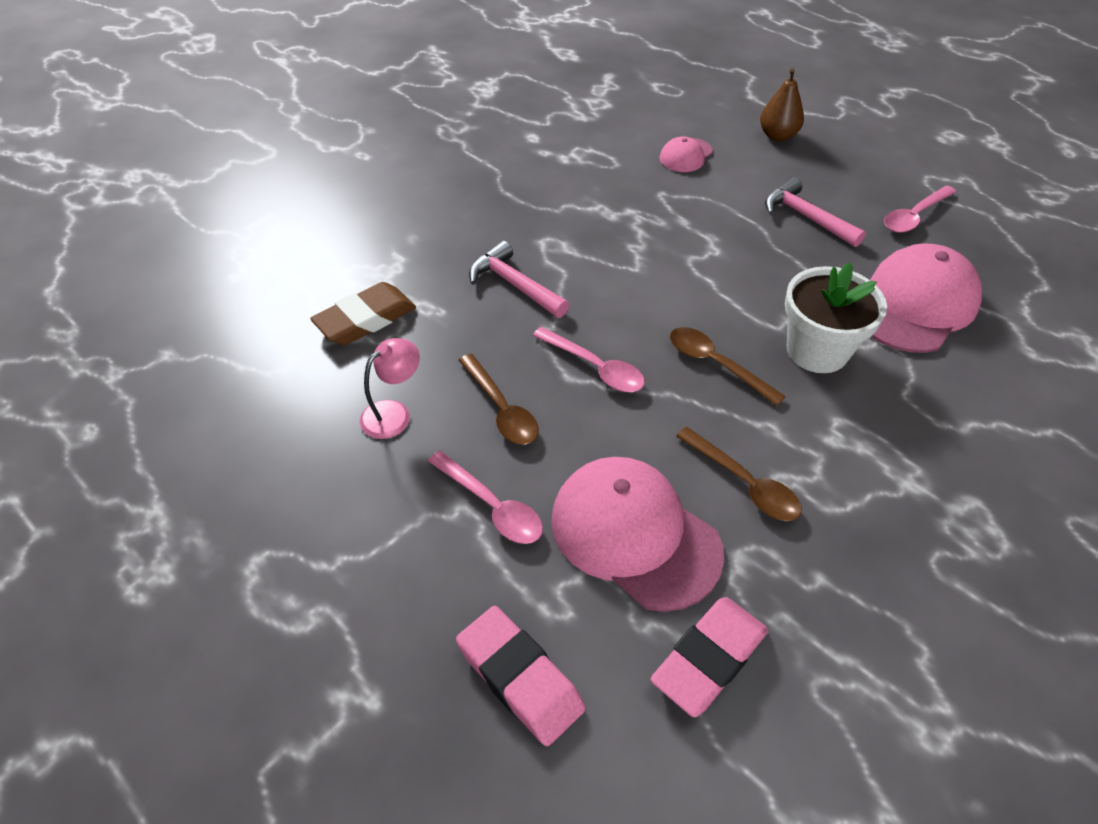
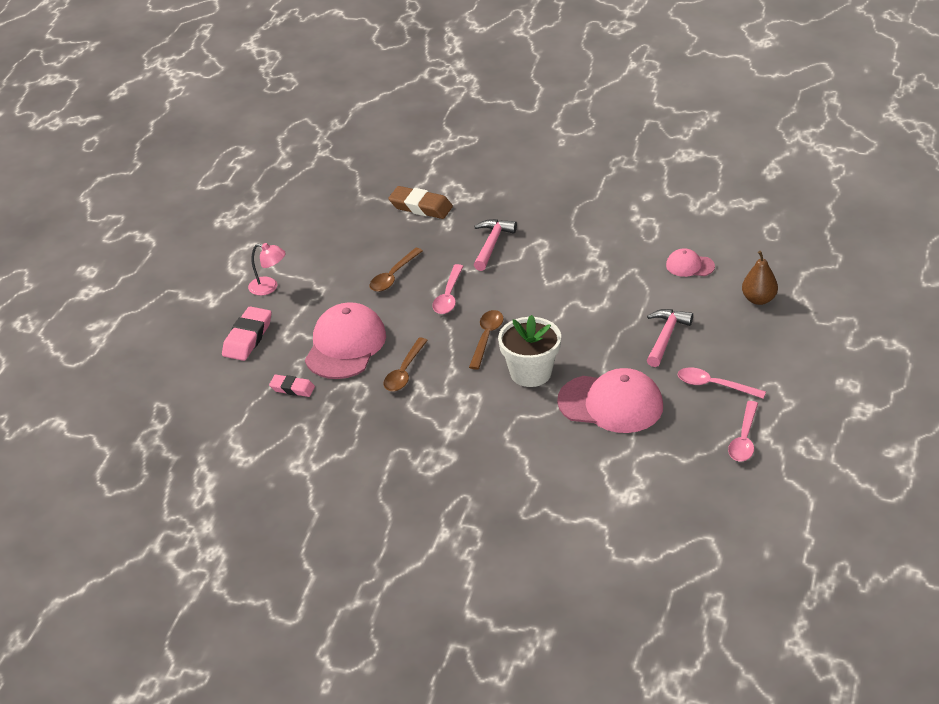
camera: 65 degrees right, 10 degrees down
(394, 413) = (364, 244): pink lamp -> pink lamp (269, 287)
(492, 506) = (330, 297): pink spoon -> pink spoon (744, 439)
(709, 659) = (292, 388): pink eraser -> pink eraser, size x0.62

